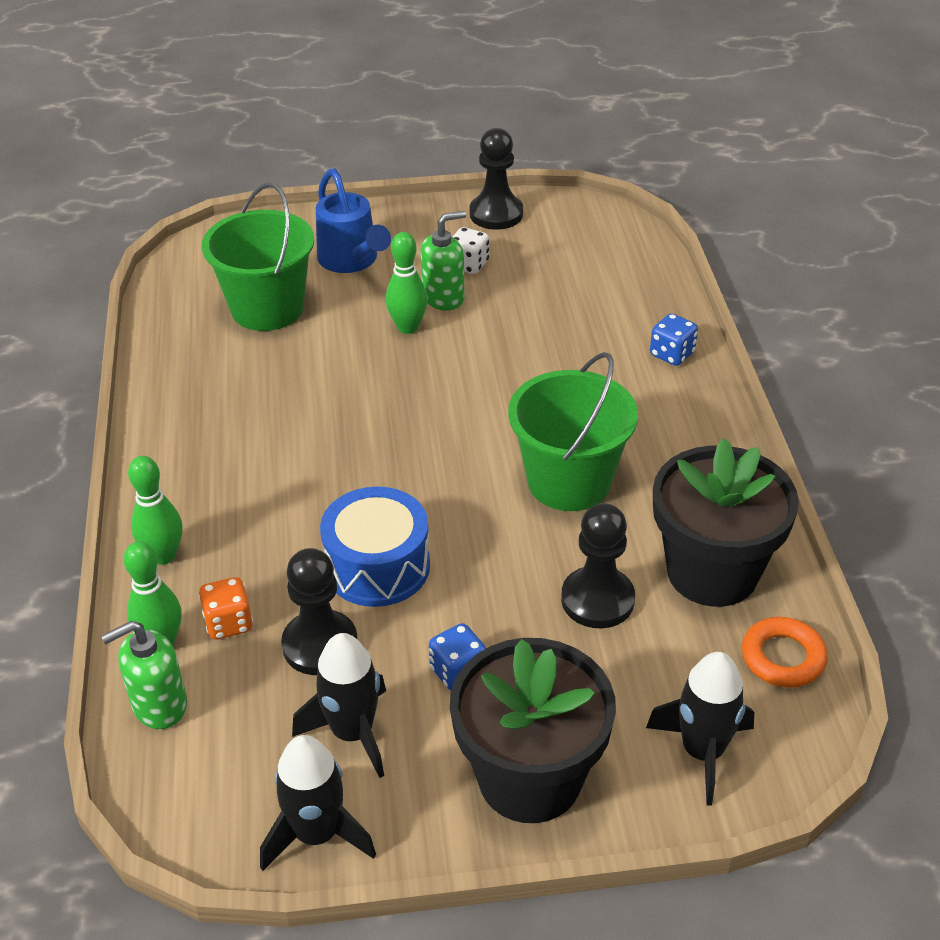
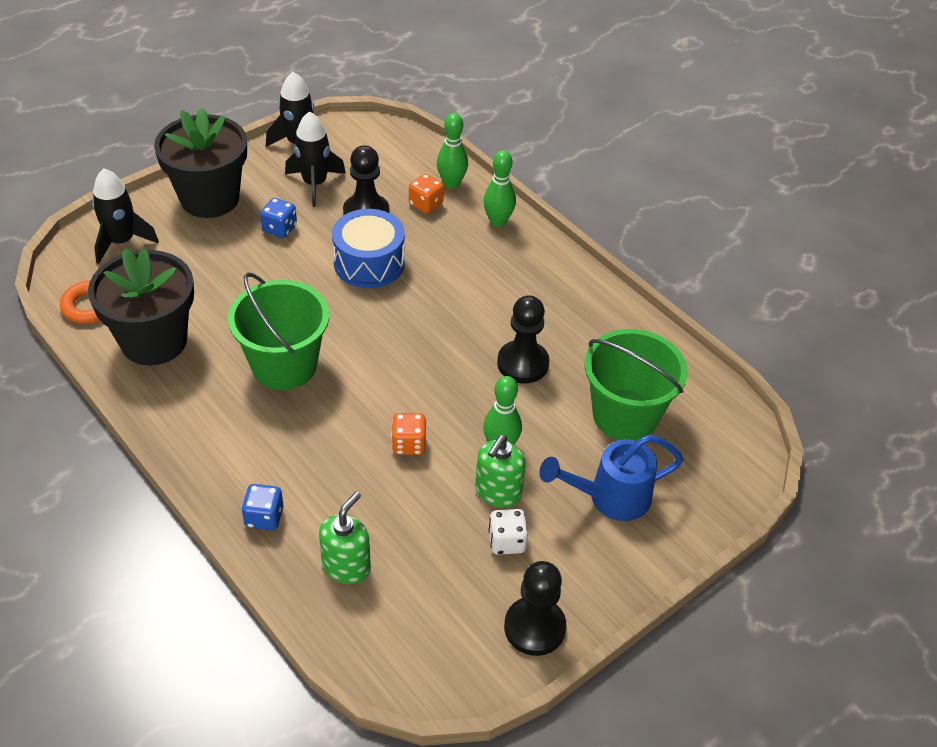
camera: 145 degrees right, 5 degrees up
(159, 705) = (423, 160): green soap dispenser -> green soap dispenser (346, 566)
(351, 261) = (610, 497): blue watering can -> blue watering can turned 45 degrees counterclockwise
(492, 360) = (408, 444): none -> orange dice
(597, 600) = (221, 296): black pawn -> black pawn (522, 363)

